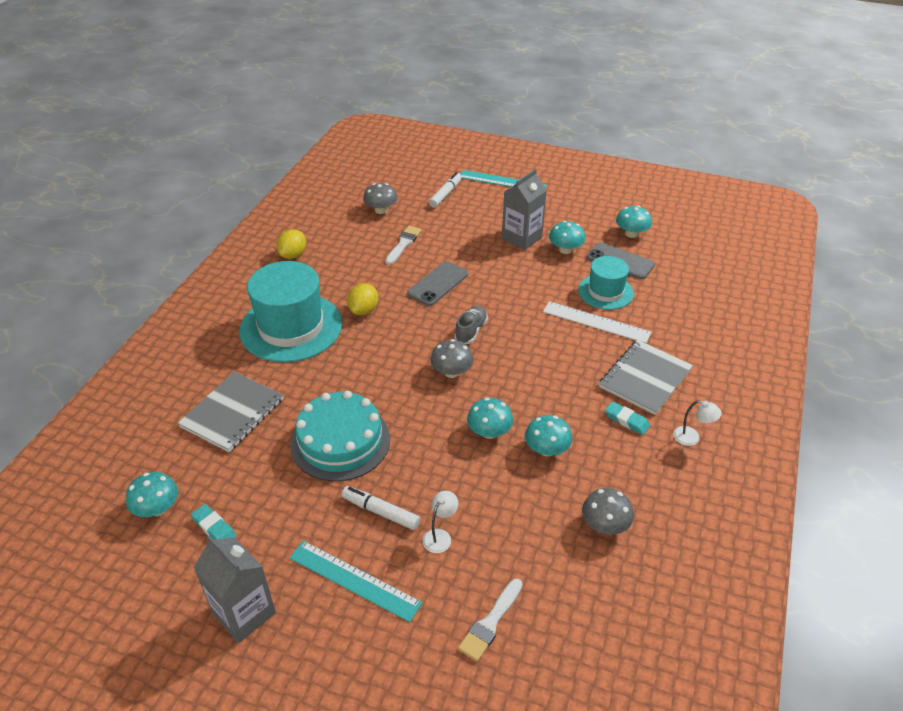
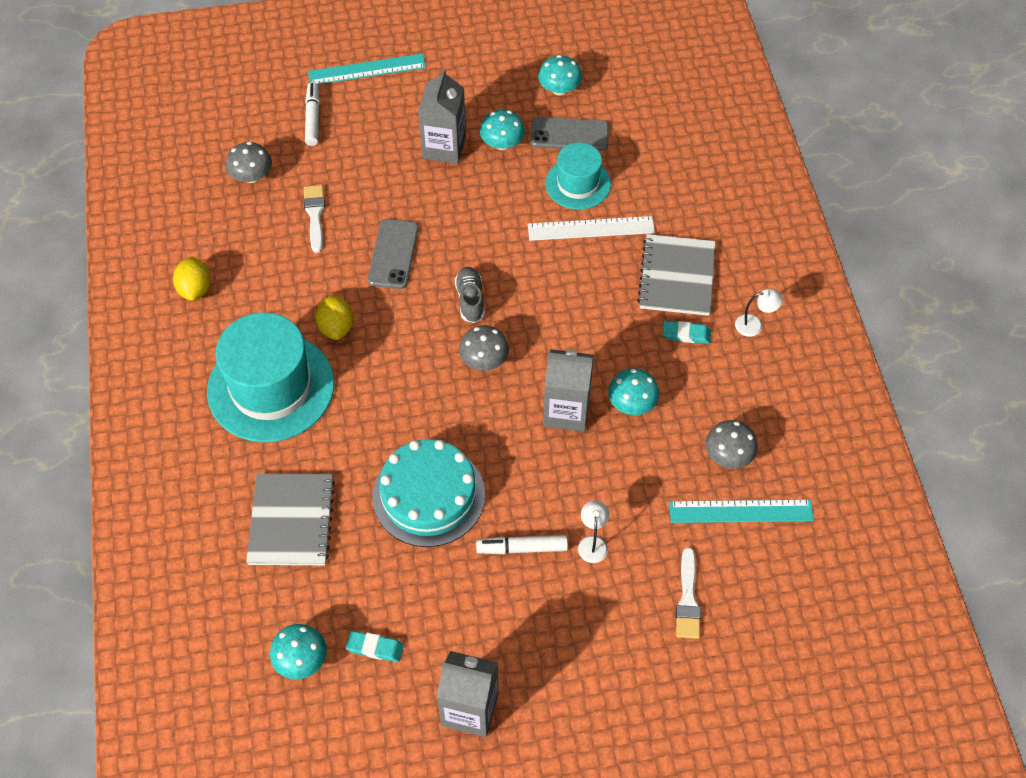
camera: 30 degrees left, 15 degrees up
(354, 580) = (545, 625): turquoise ruler -> turquoise ruler (741, 511)
(489, 432) = (566, 411): turquoise mushroom -> grey carton

